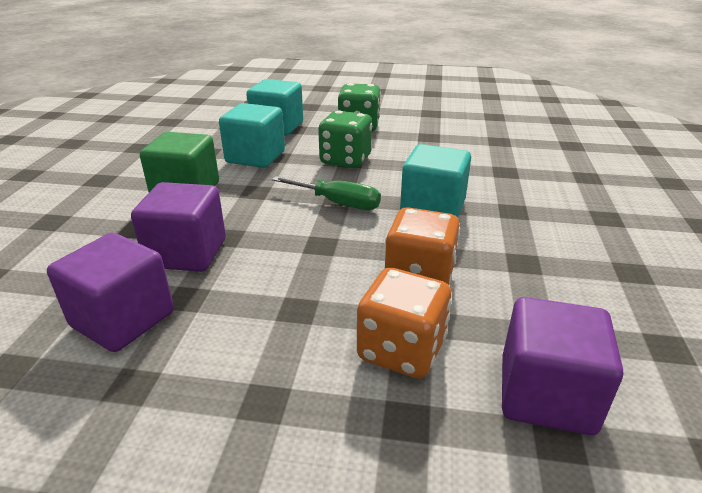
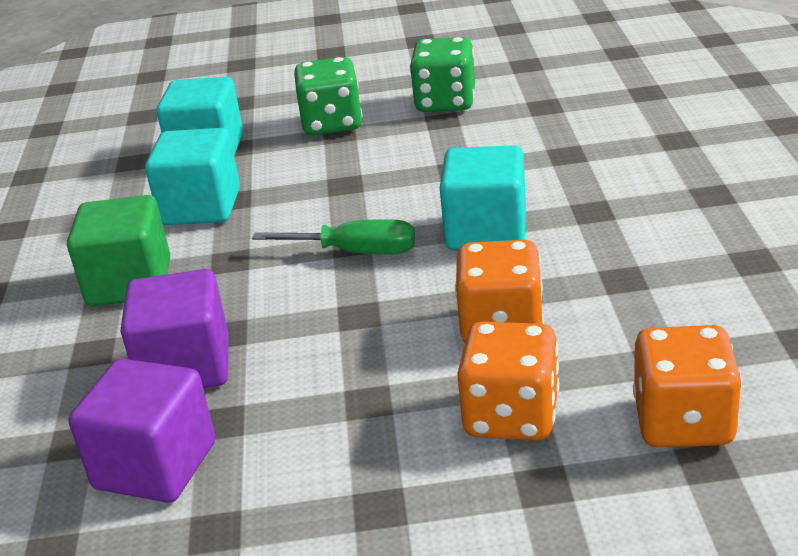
camera: 10 degrees left, 0 degrees up
(345, 160) = (337, 184): green dice -> green dice (445, 102)
(546, 394) = (683, 422): purple cube -> orange dice

